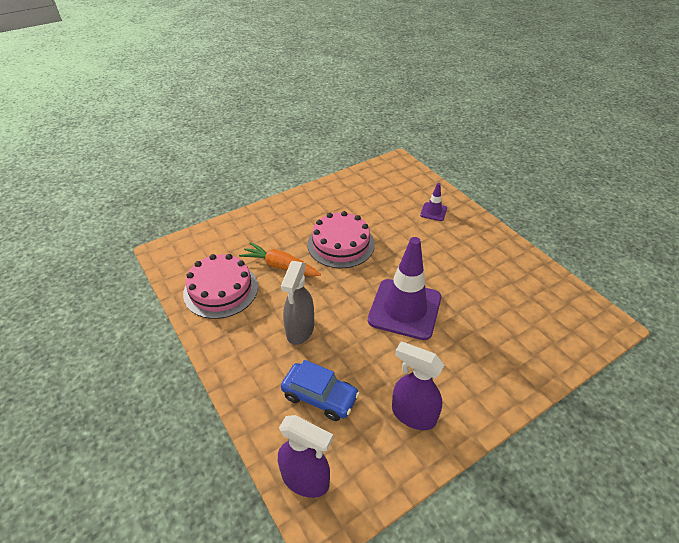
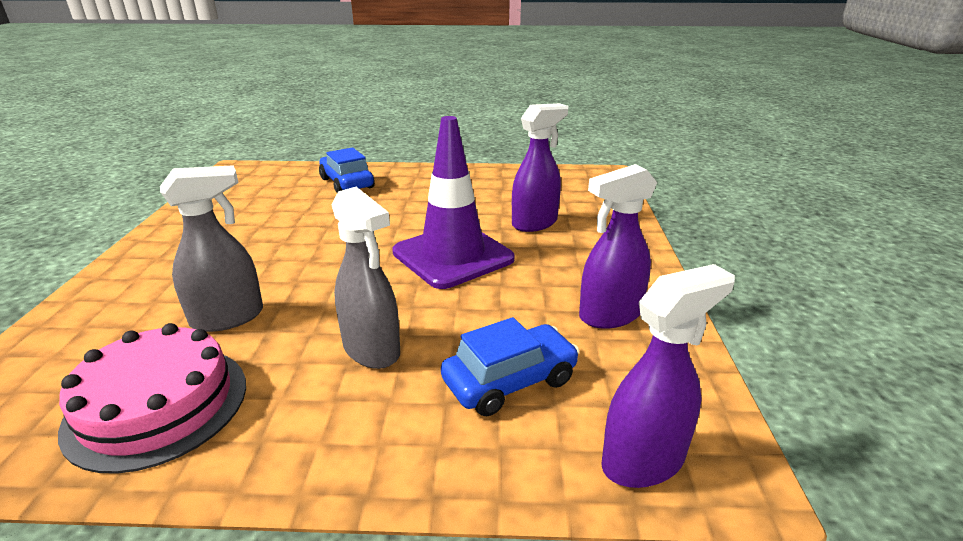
camera: 55 degrees left, 15 degrees down
(281, 266) = (228, 317): orange carrot -> grey spray bottle
(341, 244) = (283, 254): pink cake -> none
(433, 212) = (347, 183): purple traffic cone -> blue car
(483, 325) = (535, 223): none -> purple spray bottle

